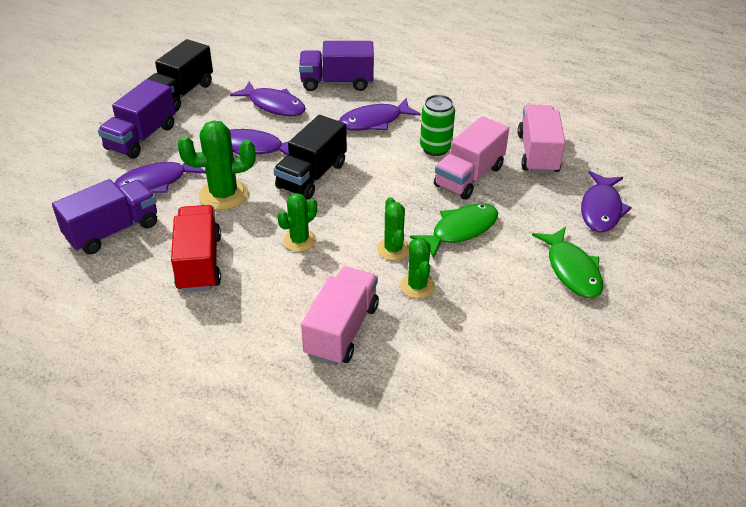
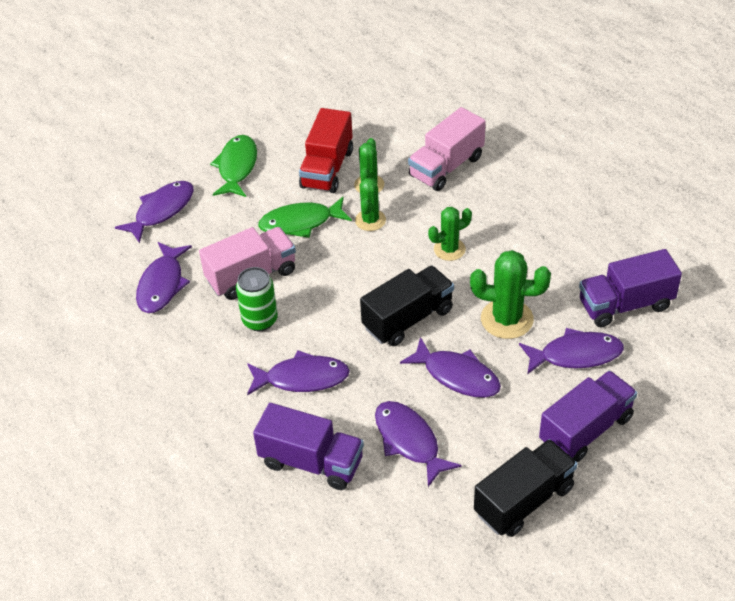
camera: 155 degrees left, 5 degrees up
(199, 263) = (547, 250): red truck -> red truck (327, 169)
(538, 153) = (162, 285): pink truck -> purple fish

